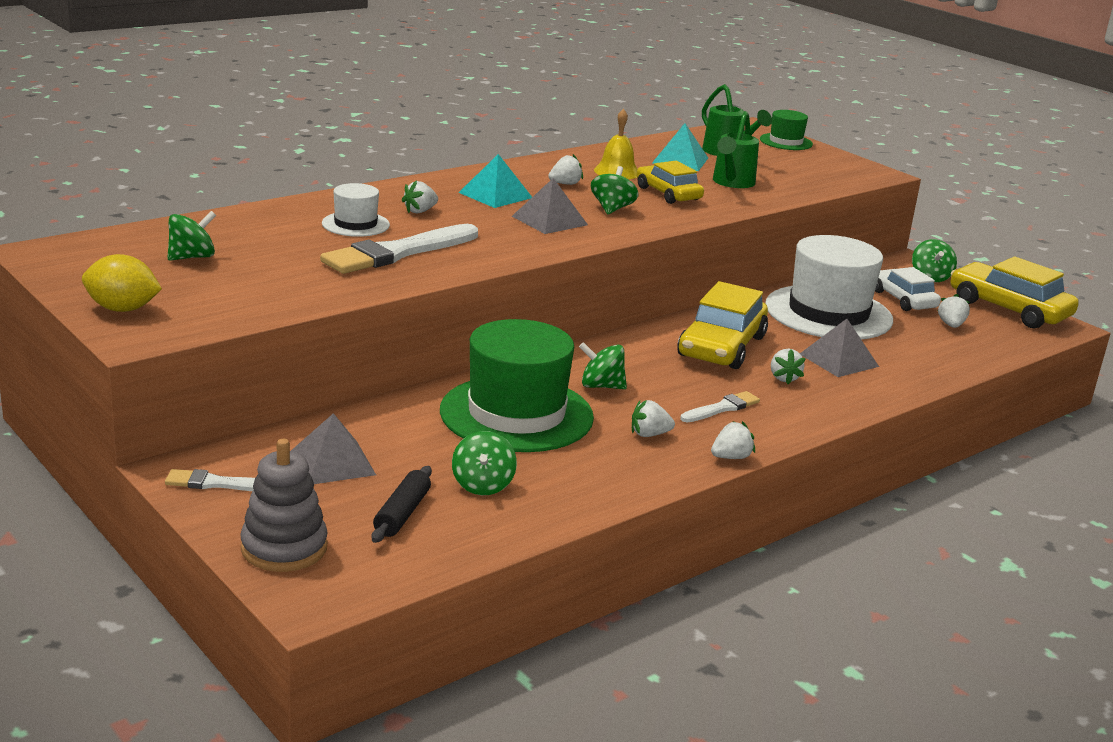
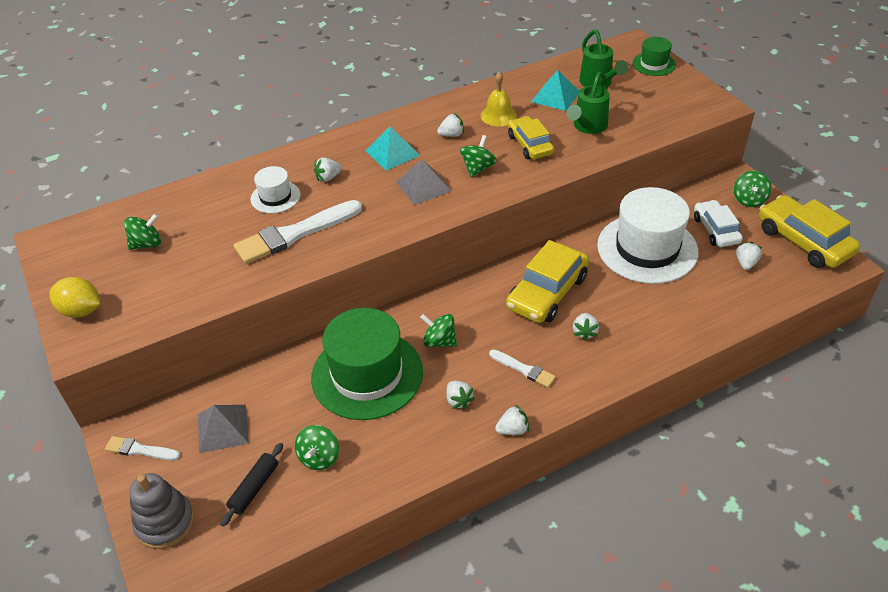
camera: 15 degrees right, 20 degrees up
(649, 434) = (458, 400): white strawberry -> white strawberry turned 120 degrees counterclockwise
(722, 408) = (524, 369): white brush -> white brush turned 60 degrees clockwise
(839, 360) = (636, 309): grey pyramid -> none

